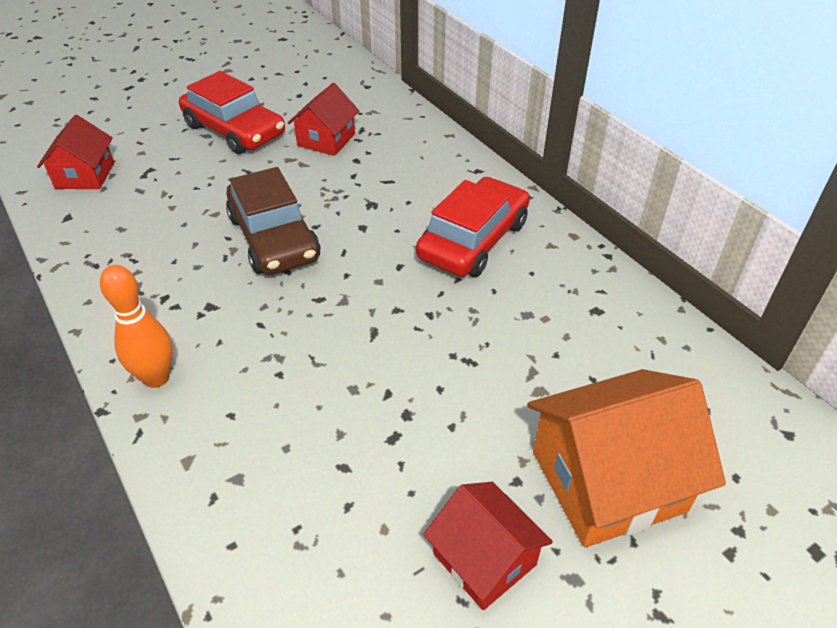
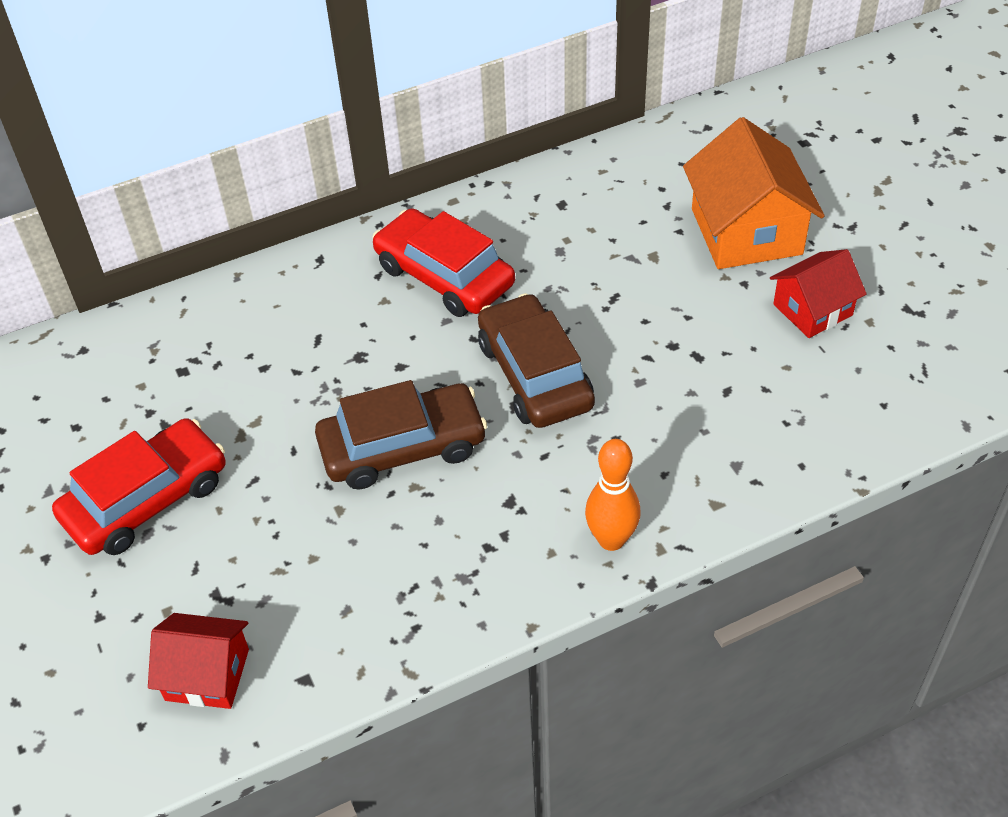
camera: 80 degrees left, 5 degrees up
(326, 140) = (207, 396): red house -> none
(357, 309) = (535, 374): none -> brown car

